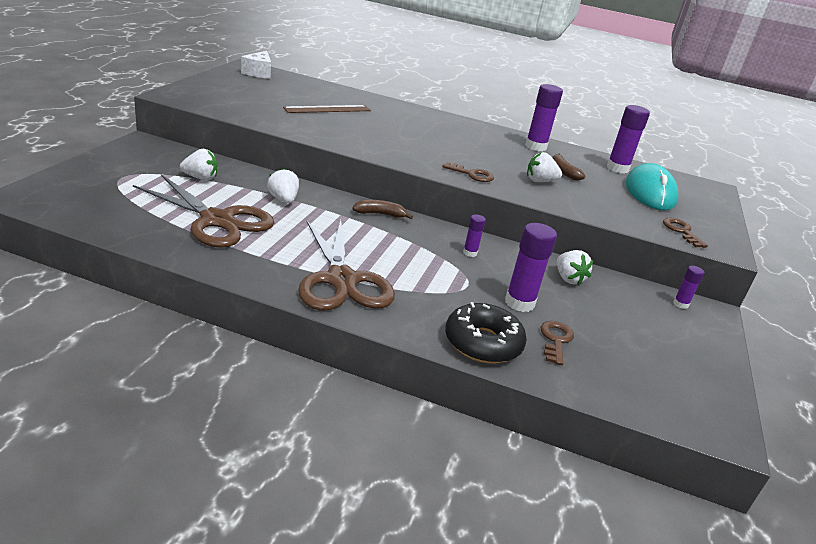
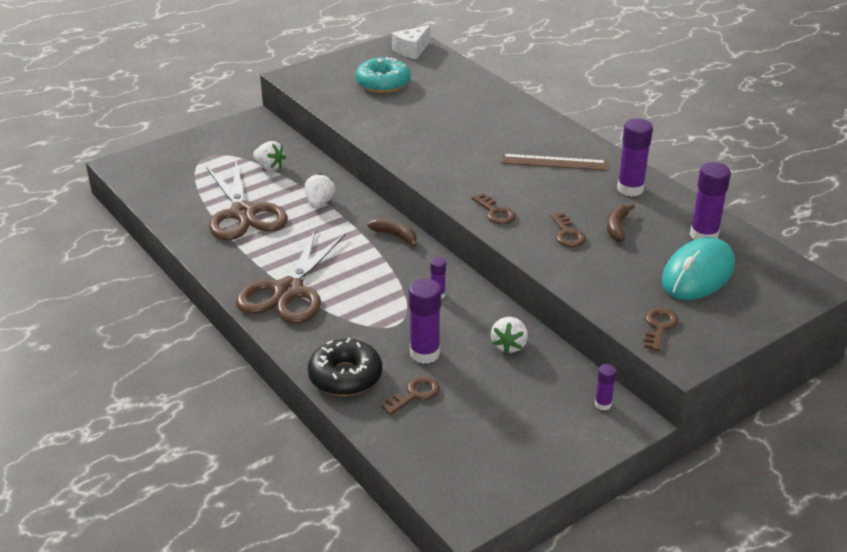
camera: 40 degrees right, 5 degrees up
(263, 95) = (383, 83): none -> turquoise donut
(327, 109) = (433, 108): brown ruler -> brown ruler (553, 162)
(540, 181) = (567, 234): white strawberry -> brown key

